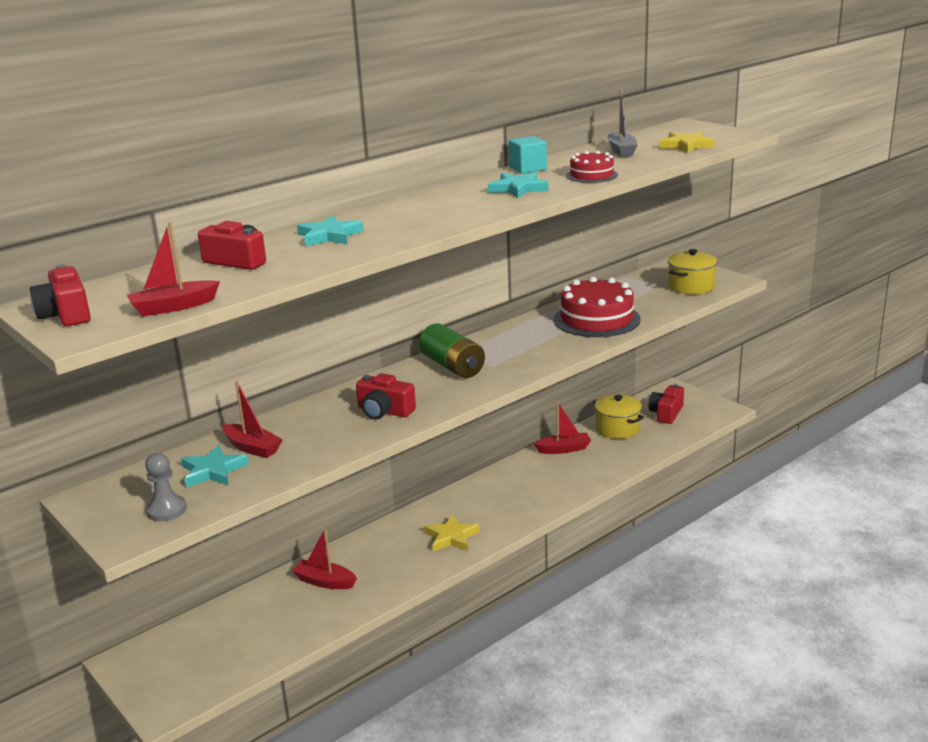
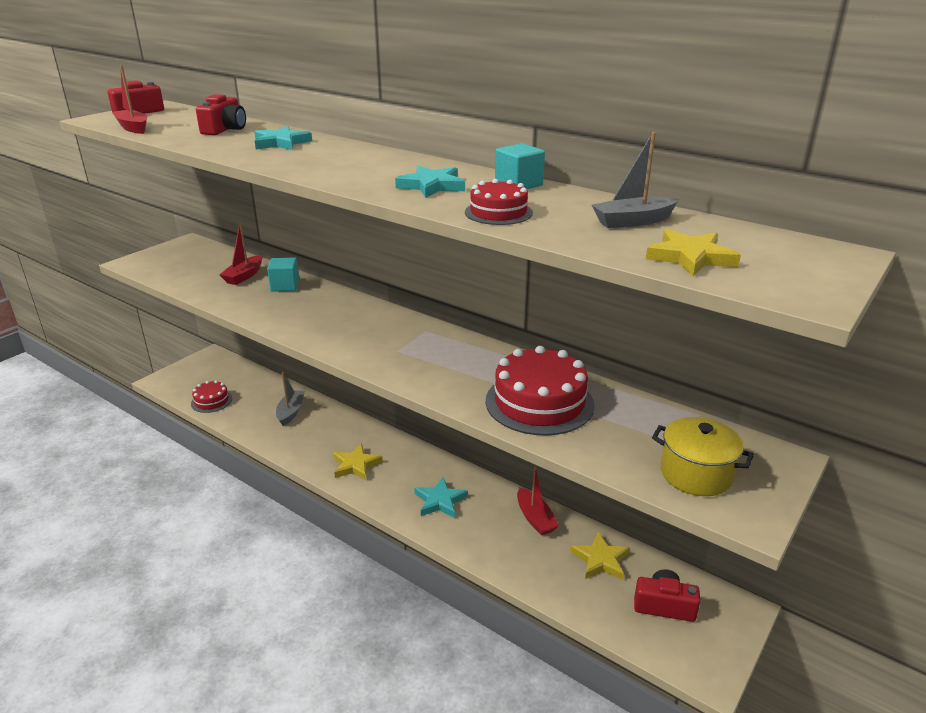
camera: 75 degrees right, 5 degrees up
(166, 510) = (163, 266): grey pawn -> none
(213, 471) = (212, 270): turquoise star -> turquoise star (440, 501)
(257, 651) = (211, 401): none -> red cake
(303, 421) = (285, 286): none -> turquoise cube
(325, 582) = (291, 412): red boat -> grey boat
(384, 411) = (299, 313): red camera -> none
(453, 366) = (393, 332): green battery -> none
(617, 429) = (600, 560): yellow pot -> yellow star

